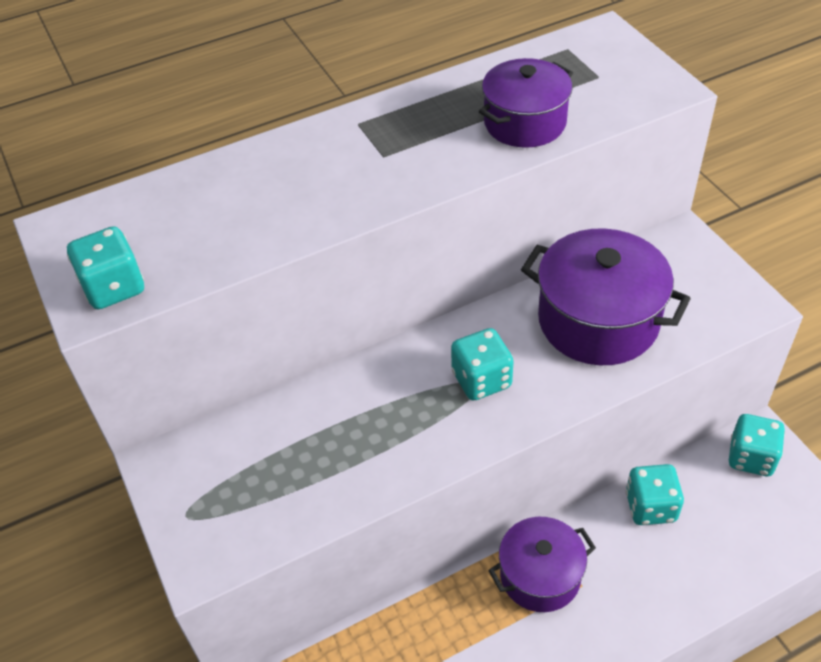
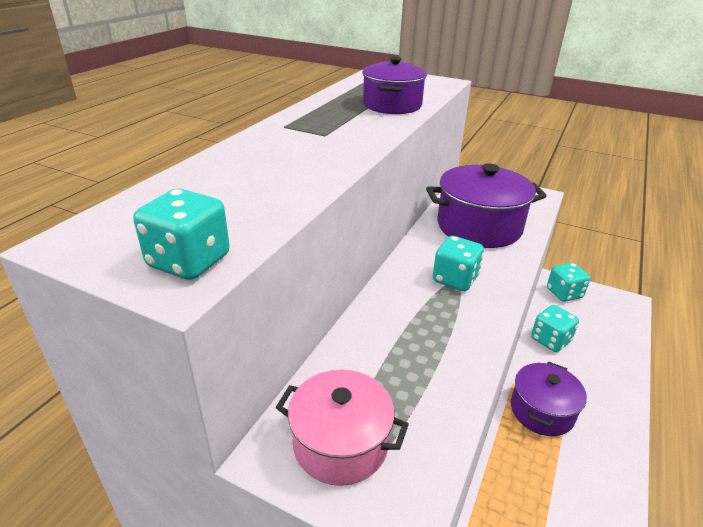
camera: 40 degrees left, 15 degrees down
(211, 485) = (340, 443): none -> pink pot

